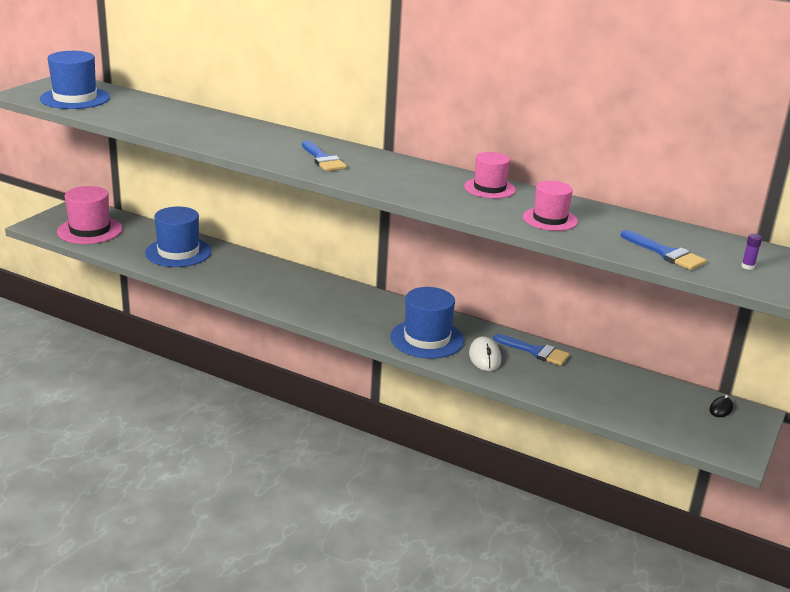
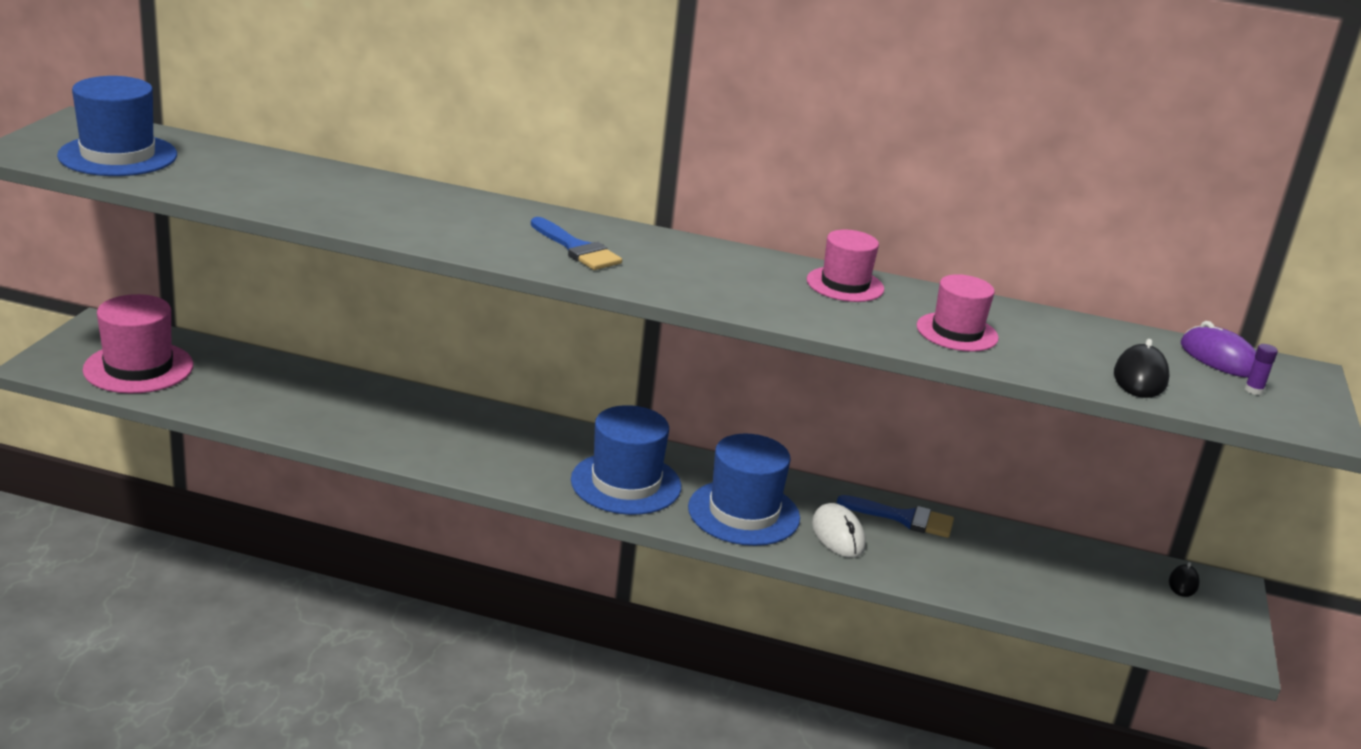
camera: 15 degrees left, 0 degrees up
(178, 252) = (302, 396): blue hat -> blue hat (626, 483)
(666, 253) = (1140, 377): blue brush -> black mouse
(735, 246) = (1219, 358): none -> purple mouse

